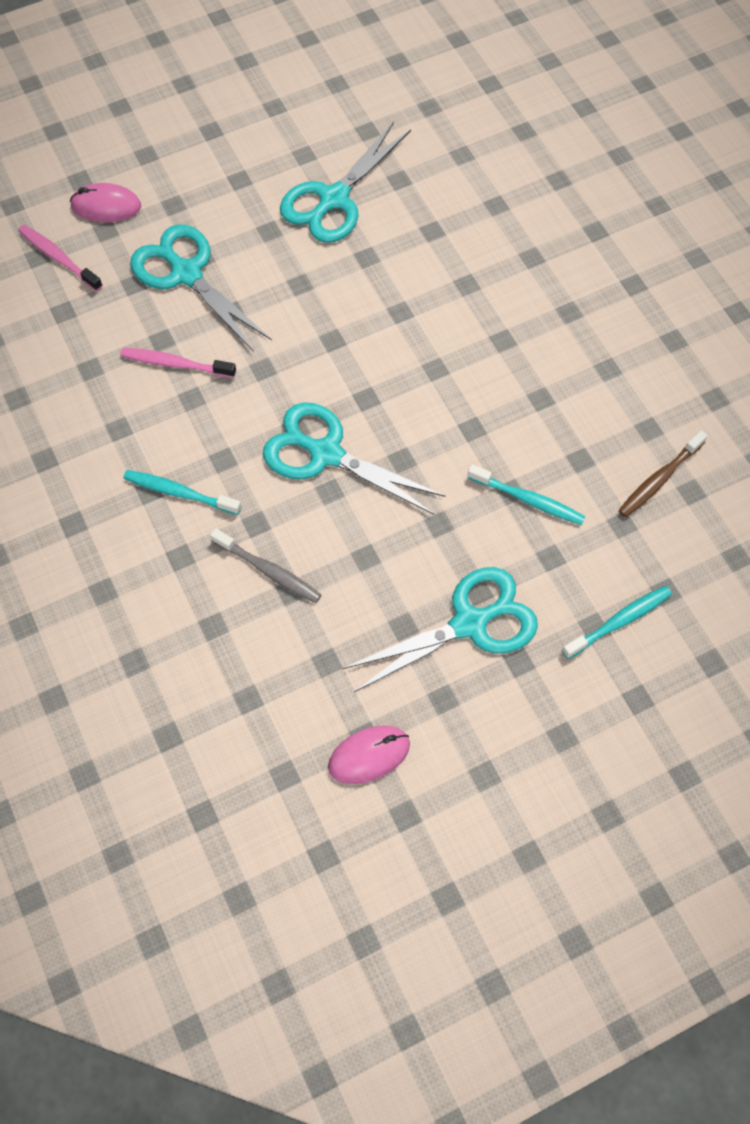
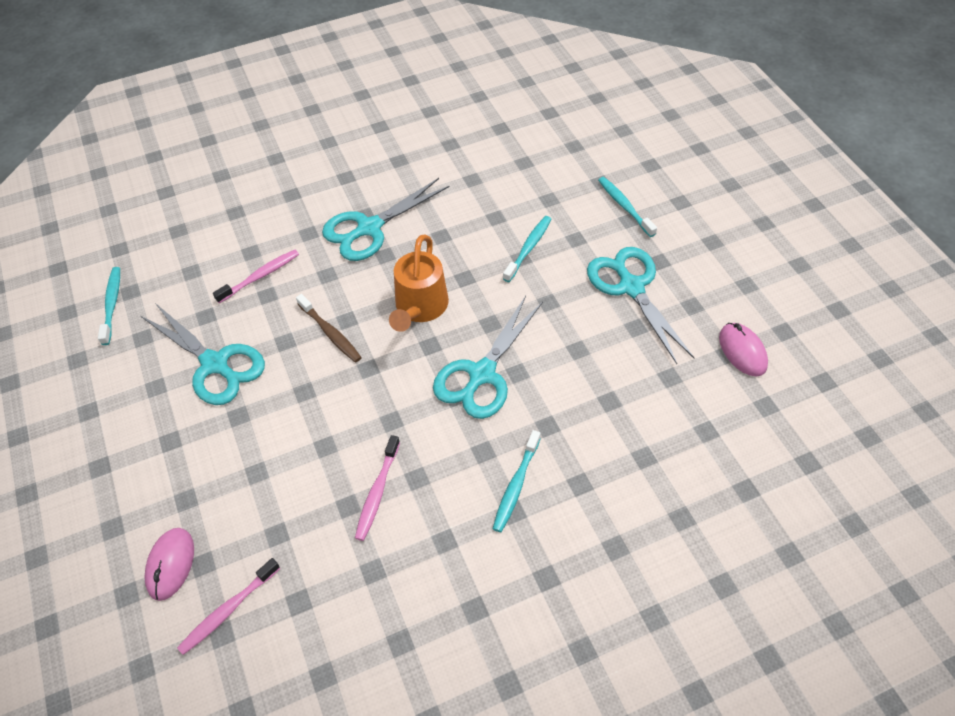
camera: 85 degrees left, 10 degrees down
(186, 274) = (274, 485): turquoise scissors -> turquoise scissors (369, 228)
(268, 570) = (591, 416): grey toothbrush -> none
(410, 95) = (112, 304): none -> turquoise toothbrush
(421, 383) = (419, 308): none -> orange watering can
(459, 219) = (260, 276): none -> pink toothbrush
(659, 479) = (514, 177): brown toothbrush -> brown toothbrush (330, 333)

